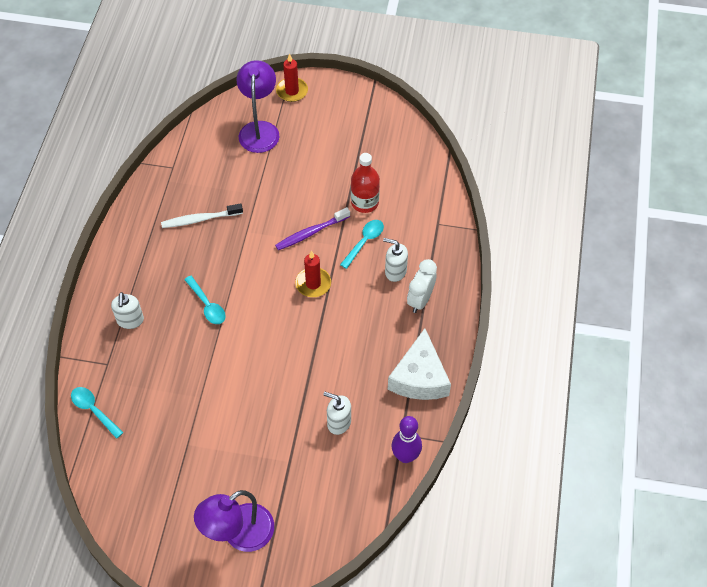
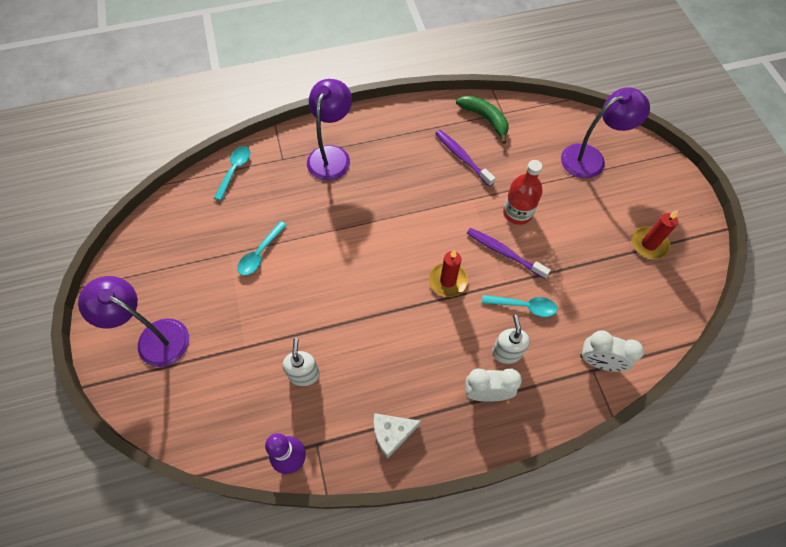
camera: 65 degrees right, 5 degrees up
(130, 320) = (331, 155): white soap dispenser -> purple lamp
(170, 183) = (485, 119): none -> green banana
(200, 219) = (462, 157): white toothbrush -> purple toothbrush
(207, 305) = (376, 204): turquoise spoon -> turquoise spoon (260, 254)
(292, 91) = (654, 163): red candle -> red candle (649, 244)
(364, 202) = (571, 285): red bottle -> red bottle (517, 213)
(419, 377) = (392, 434): white cheese -> white cheese, size x0.59
(433, 216) = (599, 362): none -> white clock

